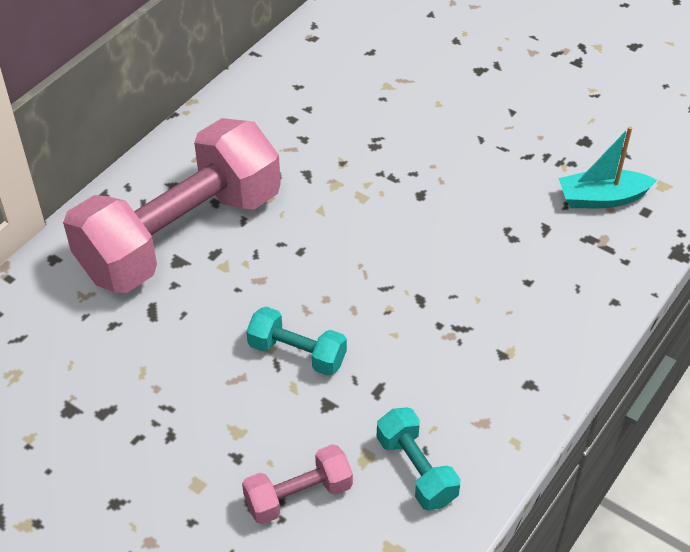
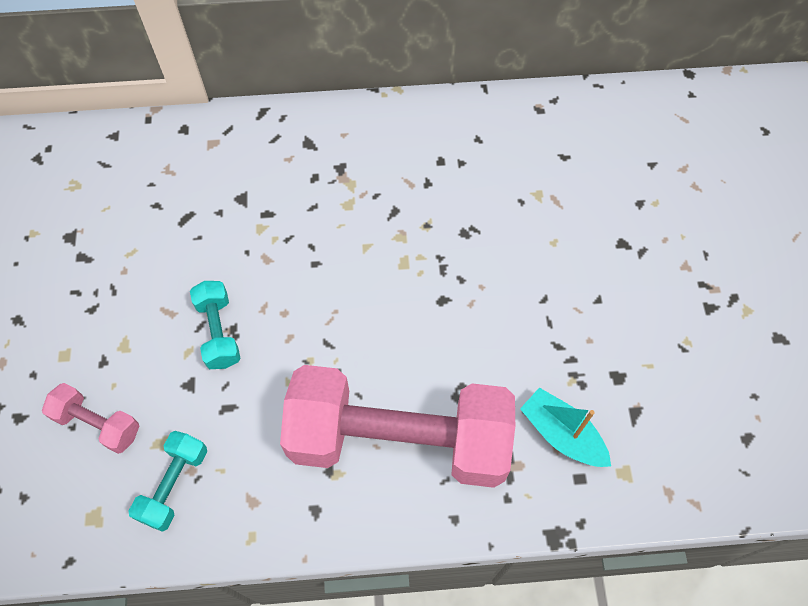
camera: 50 degrees right, 15 degrees up
(181, 235) = (266, 181): pink dumbbell -> pink dumbbell (399, 440)

